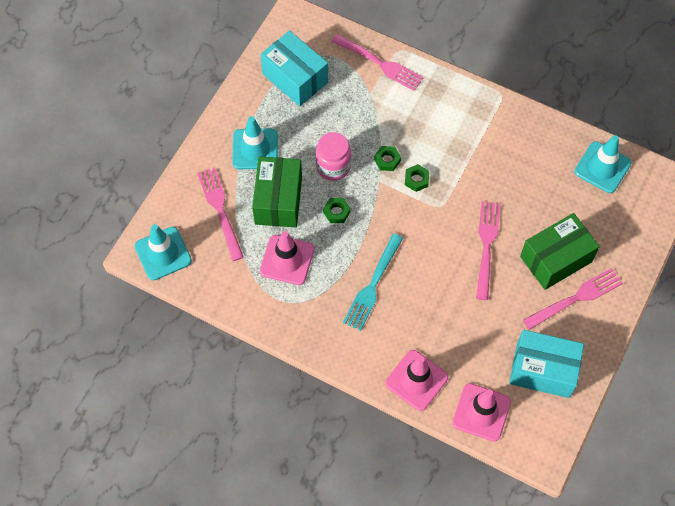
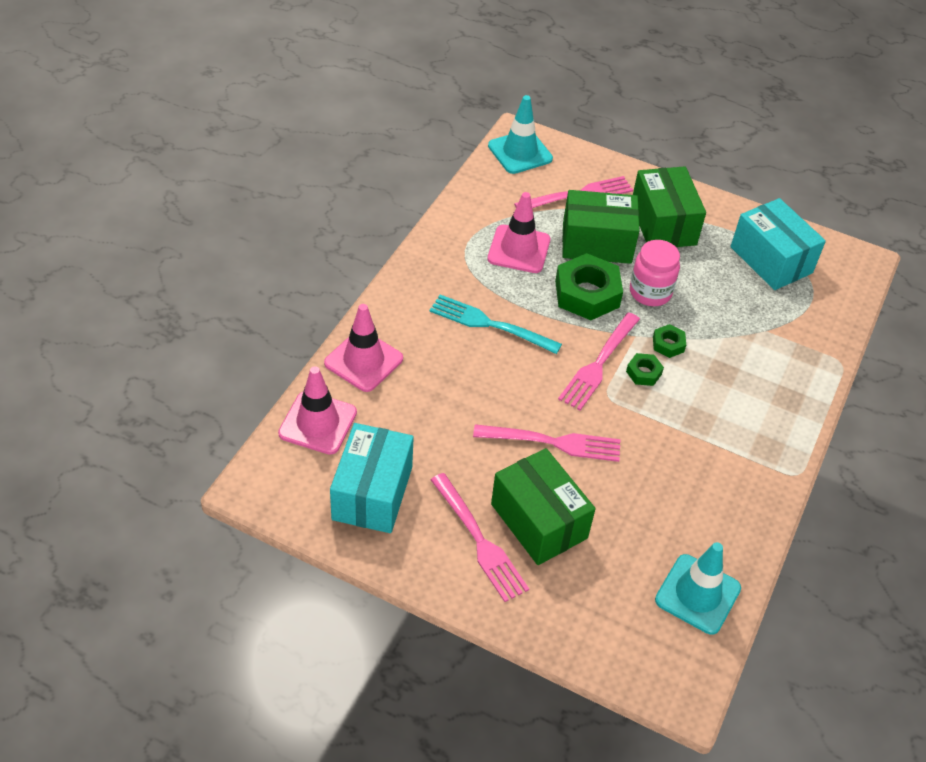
camera: 85 degrees right, 15 degrees down
(255, 149) = (663, 224): turquoise traffic cone -> green box
(295, 78) = (771, 260): turquoise box -> turquoise box turned 75 degrees counterclockwise
(336, 212) = (587, 294): green nut -> green nut, size x2.07
(380, 63) = (814, 342): pink fork -> pink fork (599, 364)

